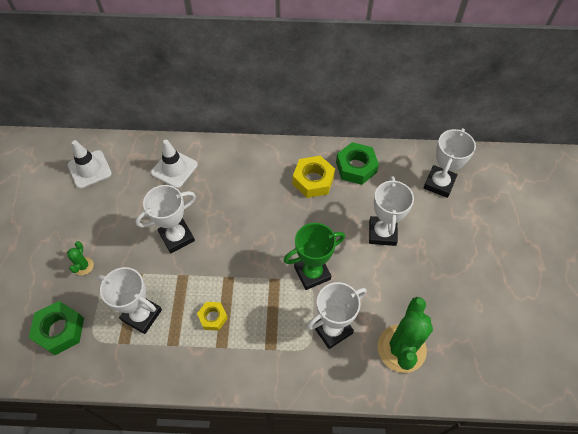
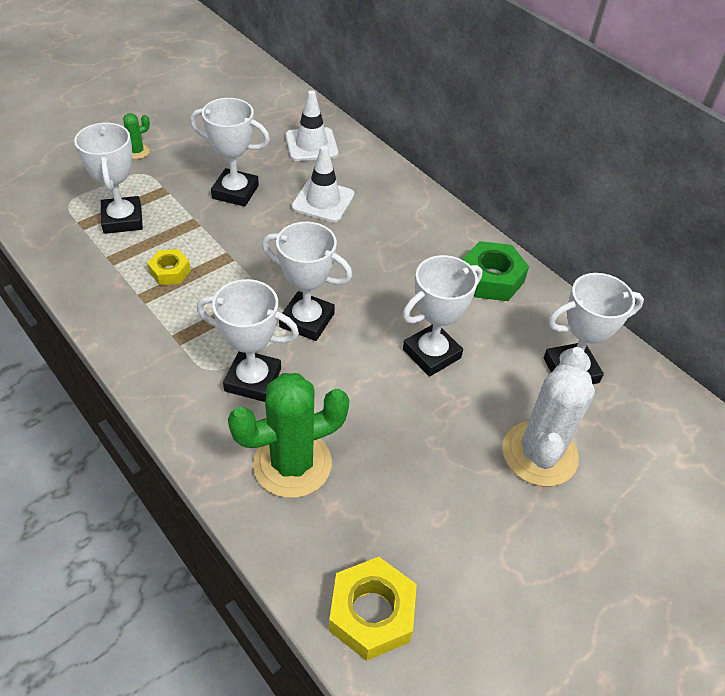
camera: 45 degrees right, 10 degrees down
(60, 330) = (56, 177): green nut -> none
(89, 169) = (244, 95): white traffic cone -> white traffic cone (323, 201)
(312, 273) = (307, 320): green trophy -> white trophy
(313, 180) = (427, 253): yellow nut -> yellow nut (371, 613)
(475, 236) = (539, 454): none -> white cactus

